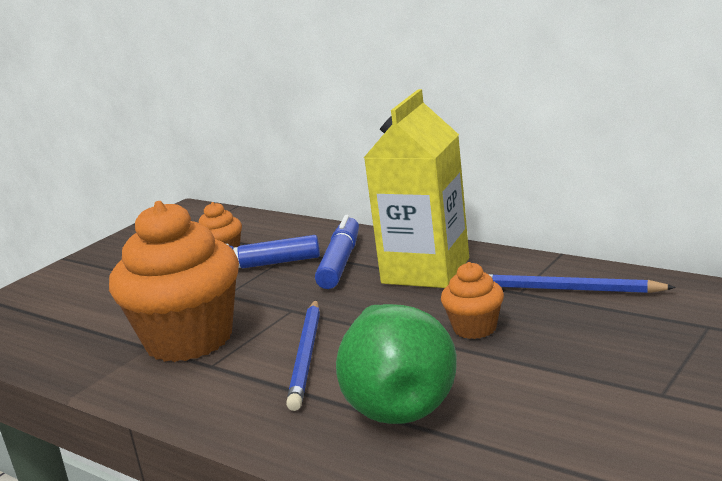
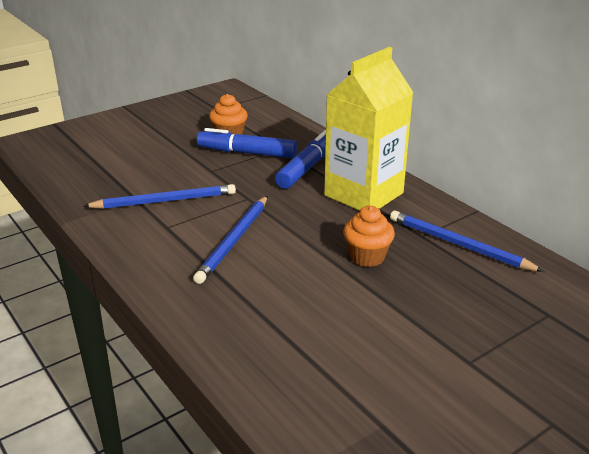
camera: 15 degrees right, 10 degrees up
(189, 339) = (164, 201): orange cupcake -> blue pencil
(397, 402) = (271, 301): green pear -> none

